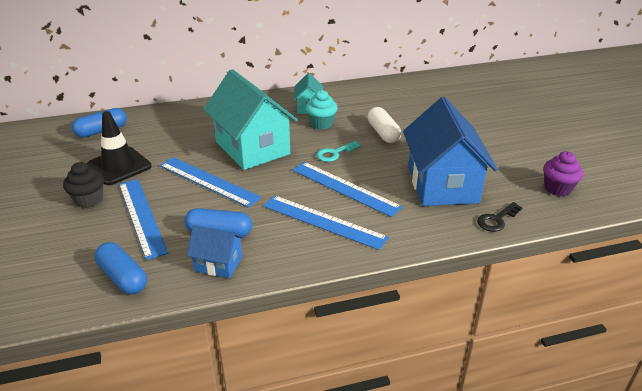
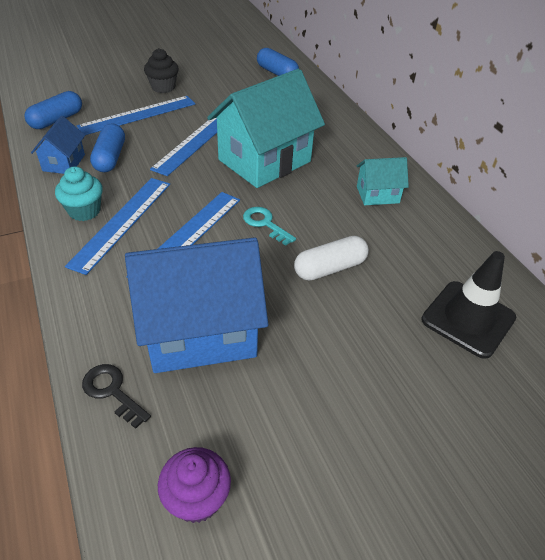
camera: 80 degrees right, 10 degrees up
(119, 166) = (217, 91): black traffic cone -> black traffic cone (468, 319)
(321, 124) = (337, 208): turquoise cupcake -> turquoise cupcake (84, 211)

